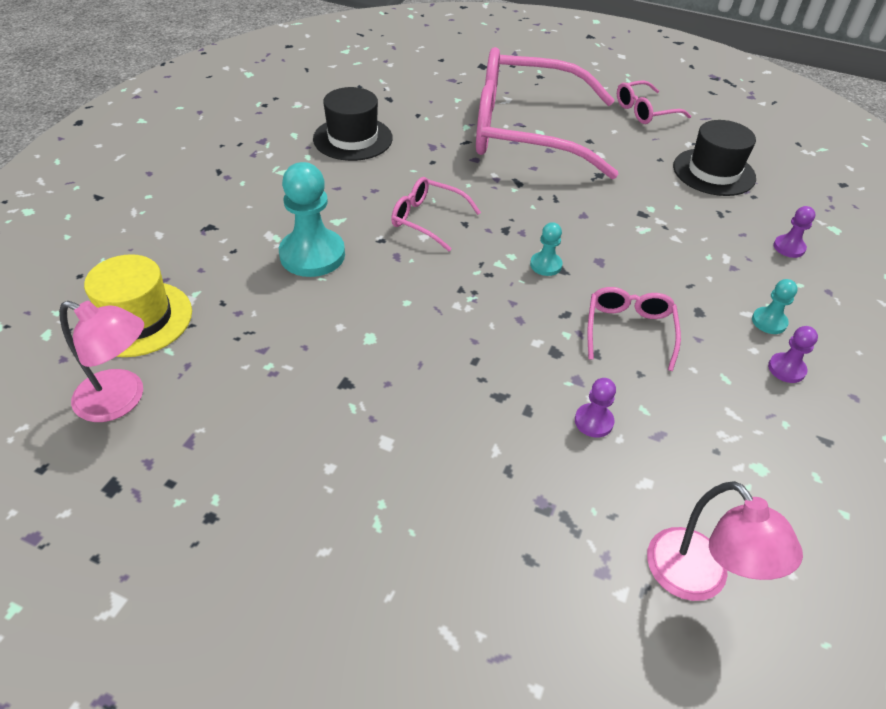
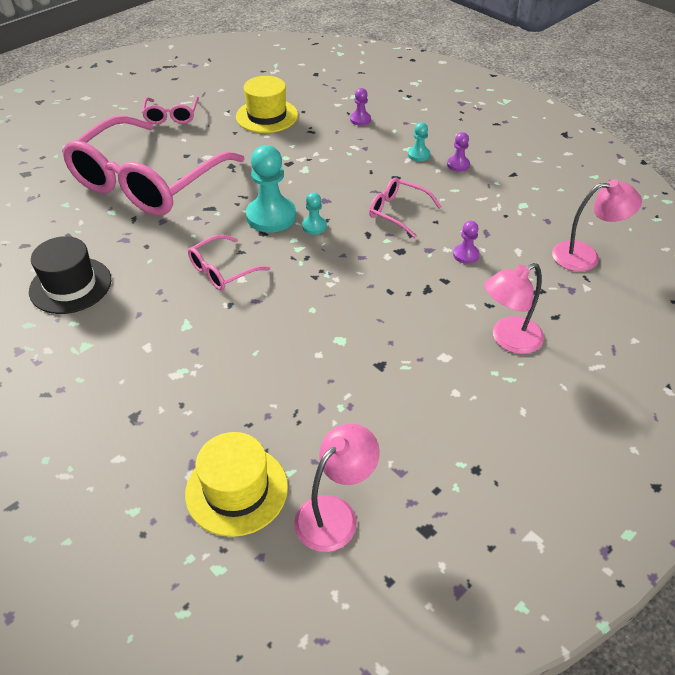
camera: 65 degrees left, 0 degrees up
(312, 255) = (222, 351): turquoise pawn -> turquoise pawn (271, 216)
(451, 507) = (508, 339): none -> pink lamp
(713, 172) = (267, 116): black hat -> yellow hat

